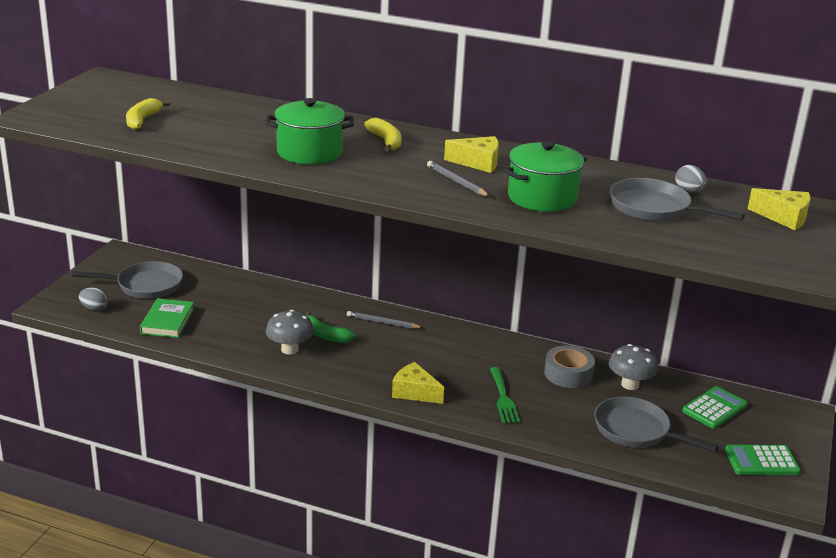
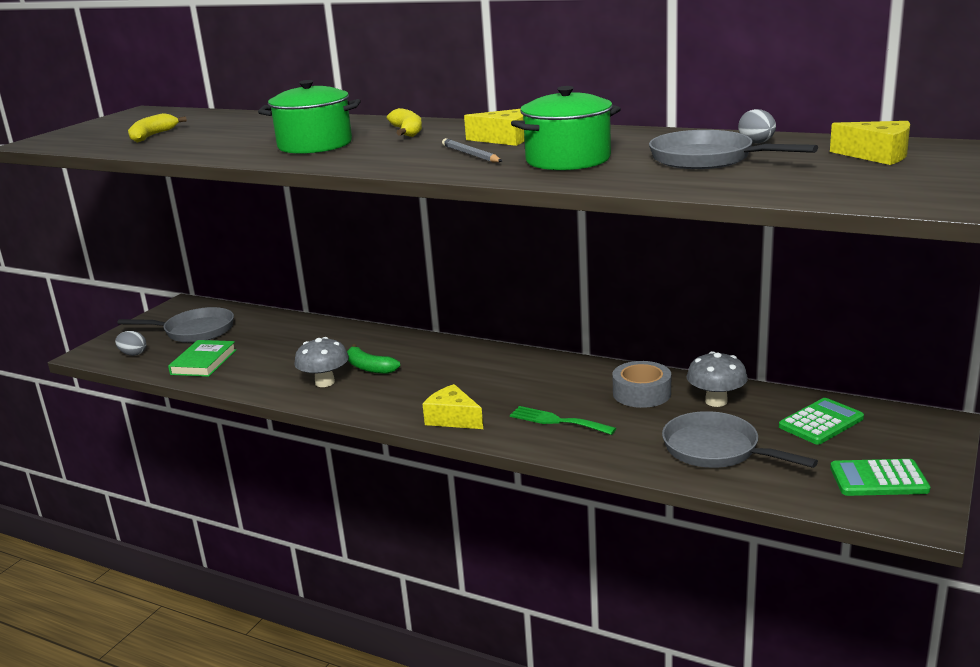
camera: 10 degrees right, 5 degrees down
(383, 322) = (437, 352): grey pencil -> none
(503, 398) = (557, 421): green fork -> green fork turned 120 degrees clockwise

